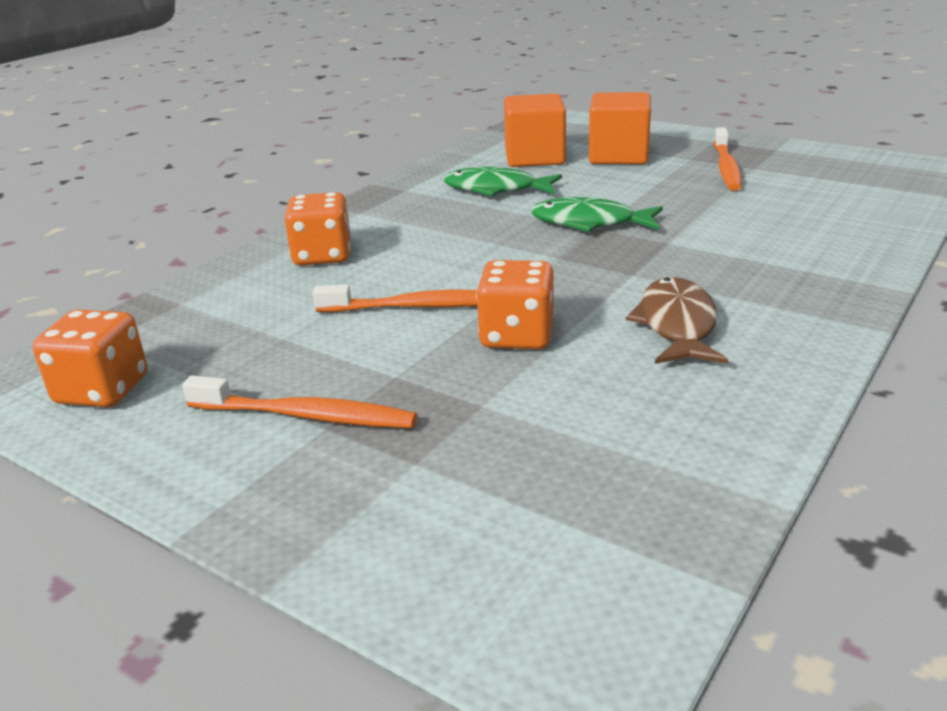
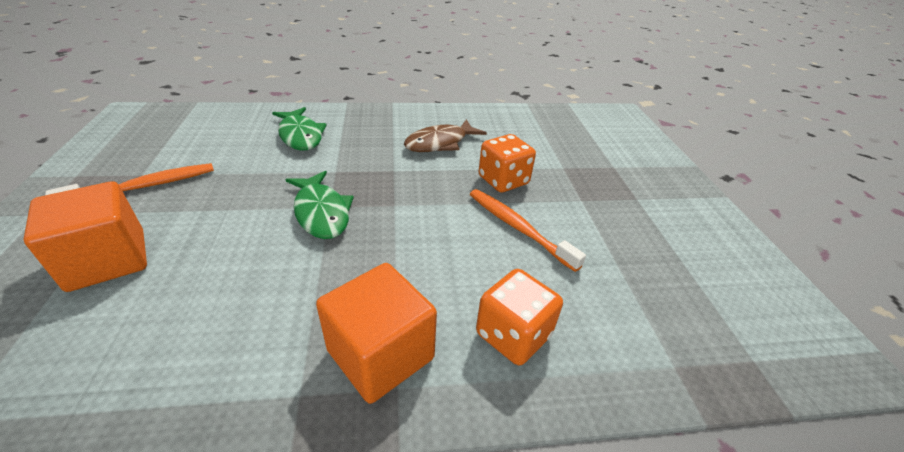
camera: 135 degrees left, 10 degrees up
(102, 390) = (758, 301): orange dice -> none
(305, 416) = (642, 208): orange toothbrush -> none
(495, 189) = (262, 306): green fish -> green fish (300, 135)
(534, 158) = (120, 329): orange cube -> orange cube (380, 354)

